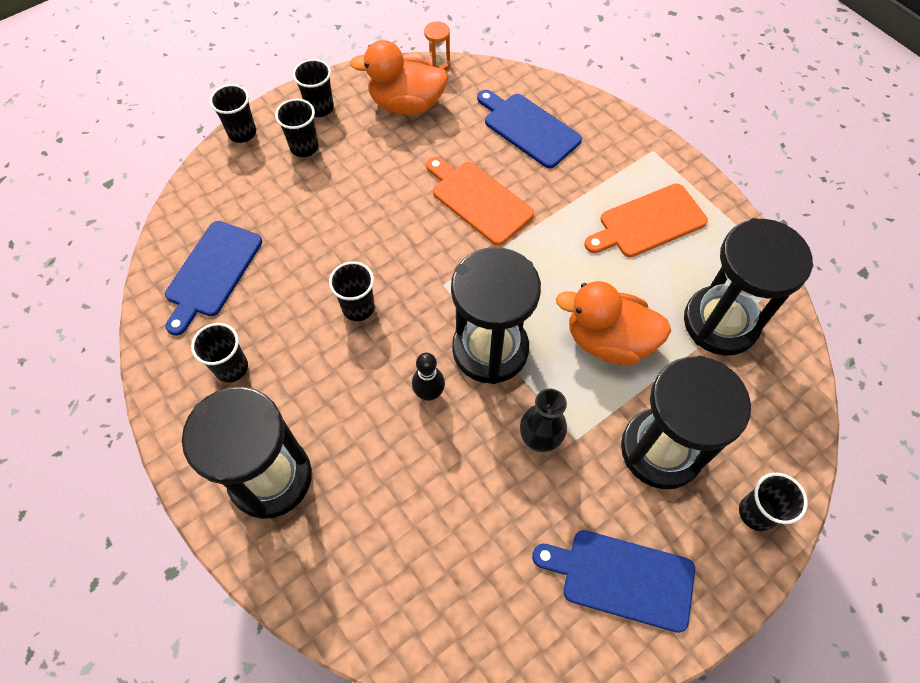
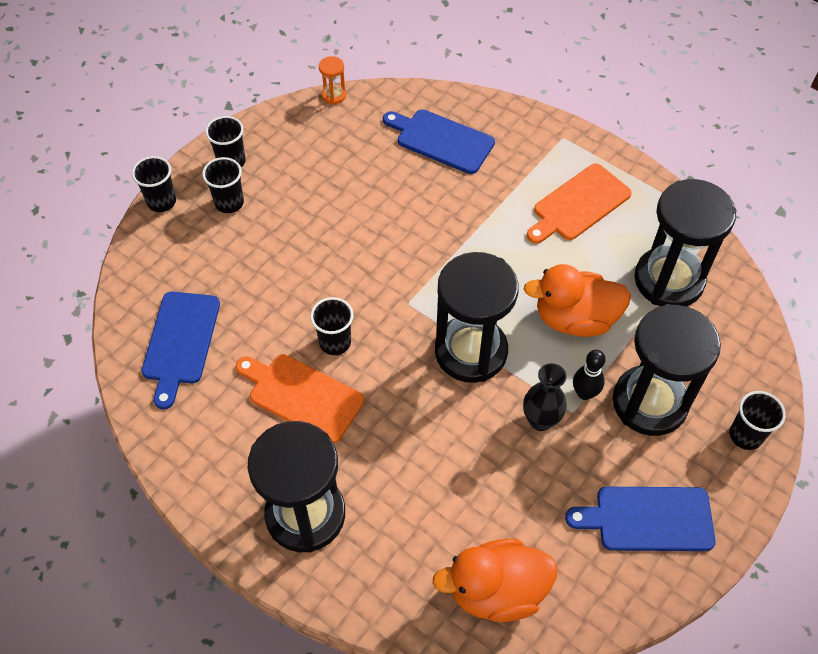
camera: 15 degrees left, 5 degrees down
(231, 367) = (232, 425): black cup -> none
(406, 104) = (316, 141): orange duck -> orange duck (496, 591)
(429, 393) = (427, 404): black bowling pin -> black bowling pin (584, 393)
(478, 200) = (416, 218): orange cutting board -> orange cutting board (302, 396)

